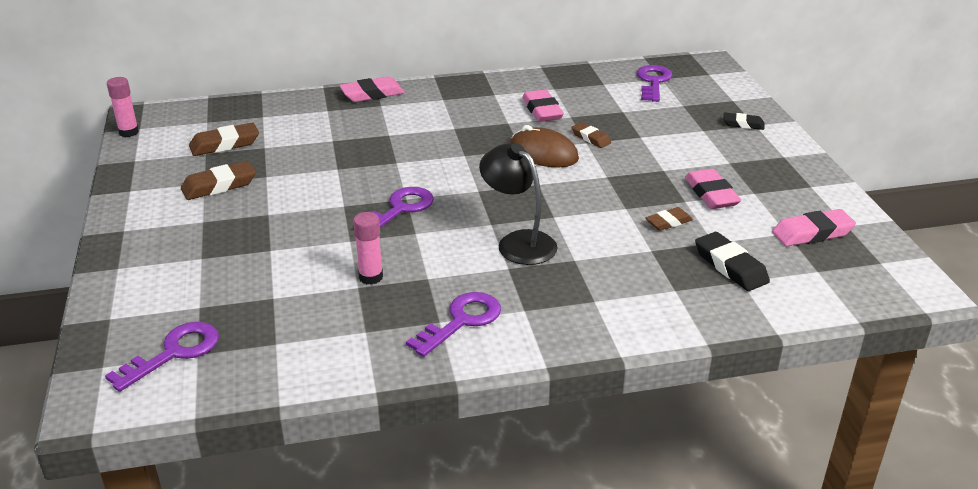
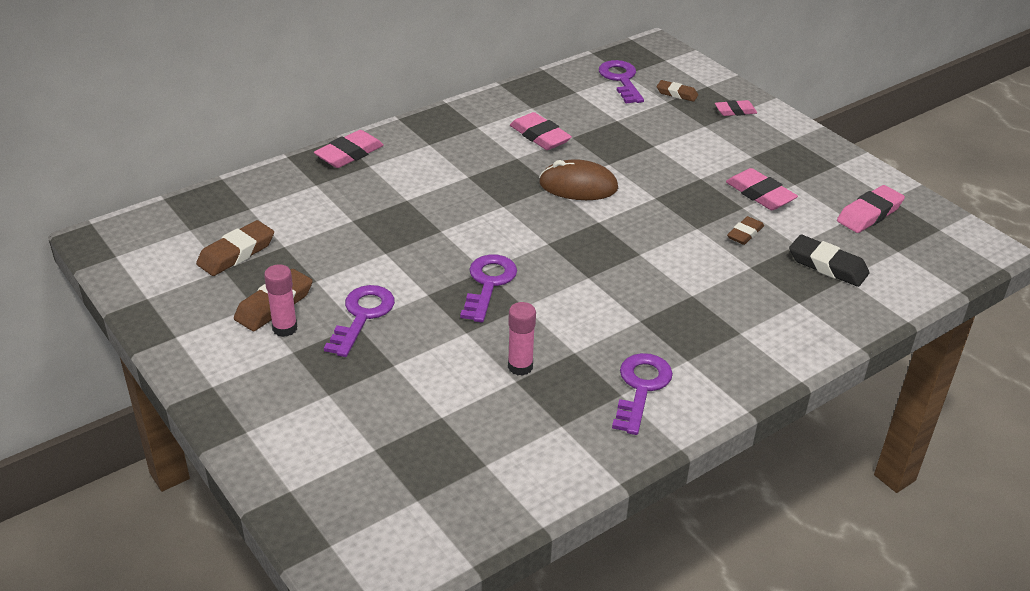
camera: 25 degrees left, 5 degrees up
(129, 132) = (108, 264): pink glue stick -> pink glue stick (285, 328)
(174, 353) = (393, 507): purple key -> purple key (362, 316)
(518, 242) = (629, 290): black lamp -> none
(591, 138) = (610, 158): brown eraser -> brown eraser (676, 94)
(743, 124) = (735, 111): black eraser -> pink eraser

